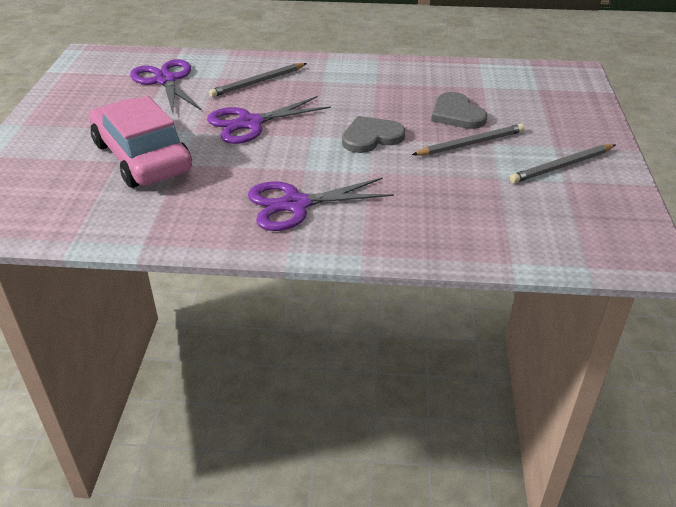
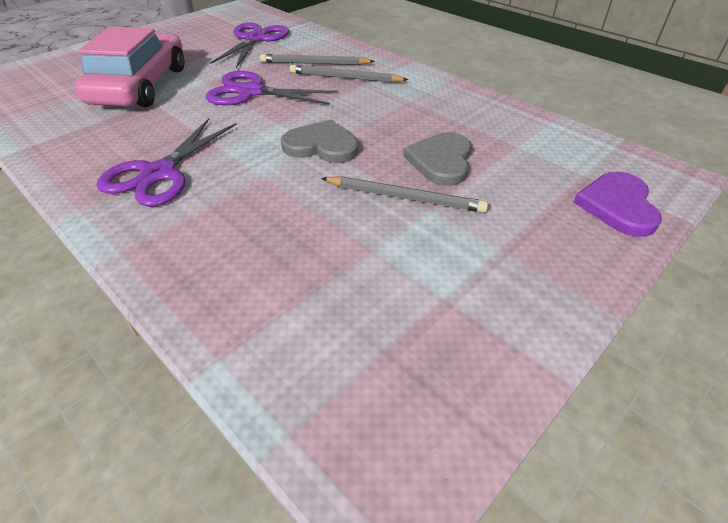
camera: 40 degrees right, 5 degrees up
(295, 204) = (159, 174): purple scissors -> purple scissors turned 90 degrees counterclockwise
(562, 166) = (470, 278): grey pencil -> grey pencil (345, 78)
(574, 98) = (617, 206): none -> purple heart

